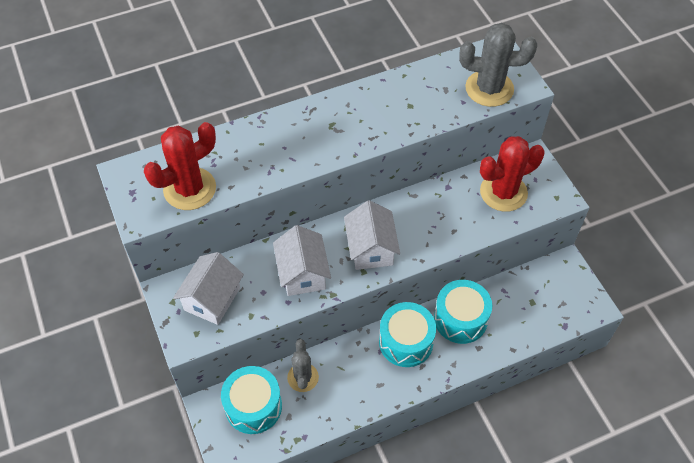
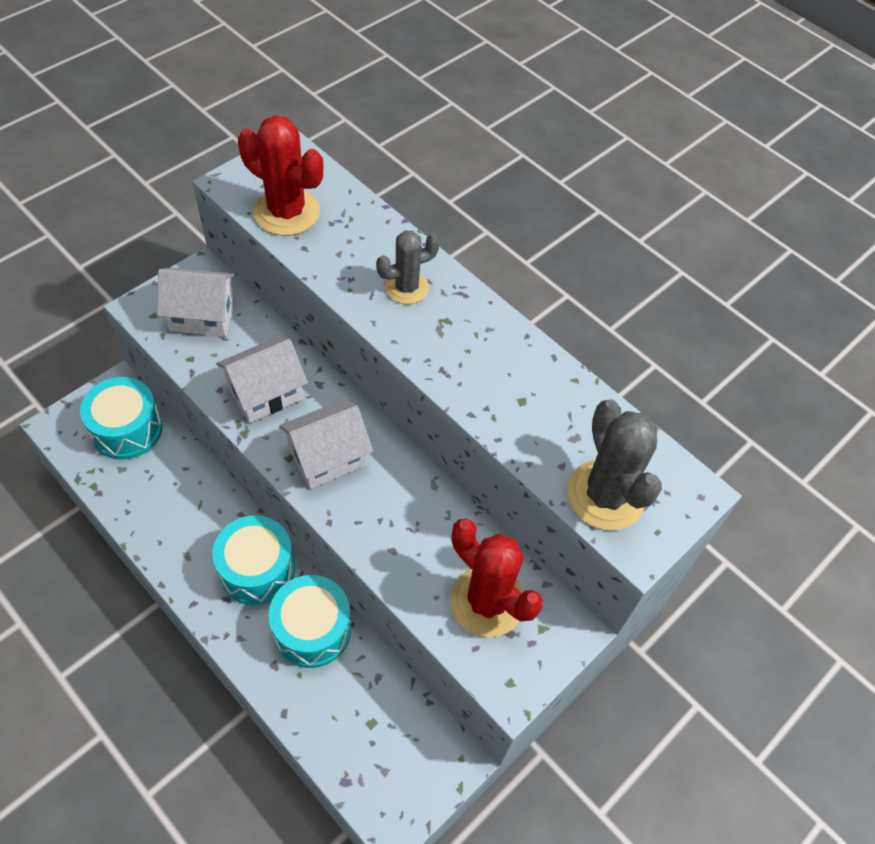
camera: 65 degrees right, 0 degrees up
(303, 377) = (176, 468): grey cactus -> grey cactus (406, 287)

